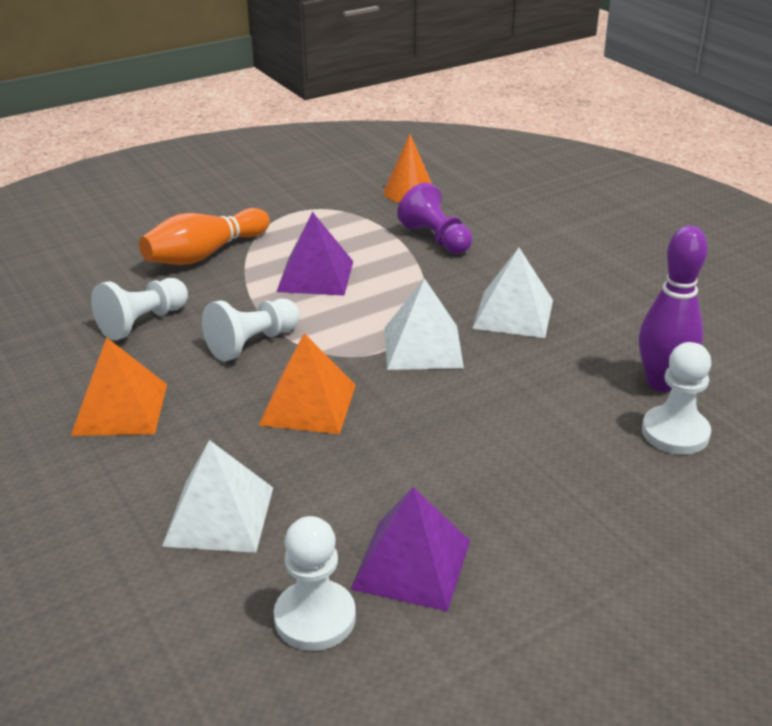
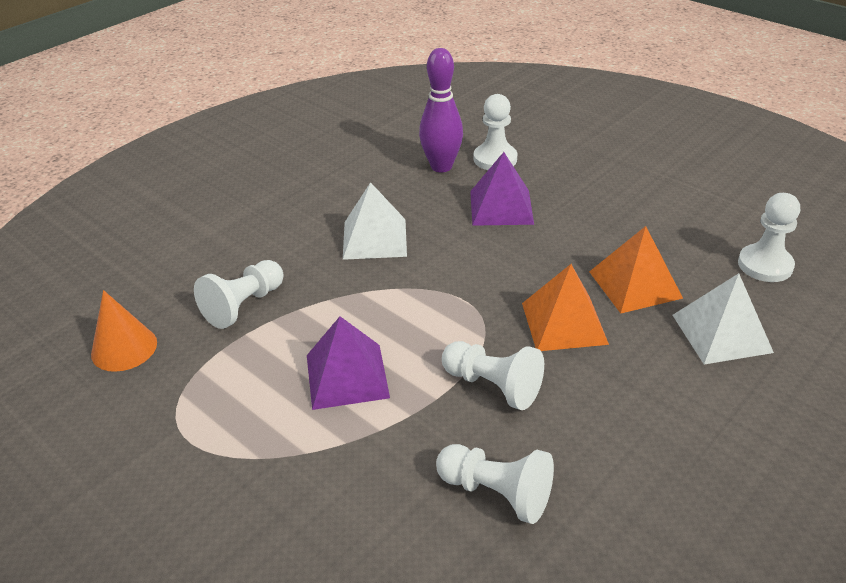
camera: 105 degrees left, 5 degrees up
(120, 409) = (648, 446): orange pyramid -> orange pyramid (635, 284)
(205, 254) = (321, 493): orange bowling pin -> none
(412, 564) = (690, 238): purple pyramid -> purple pyramid (501, 207)
(423, 347) = (448, 277): white pyramid -> none
(436, 239) = (244, 305): purple pawn -> white pawn

